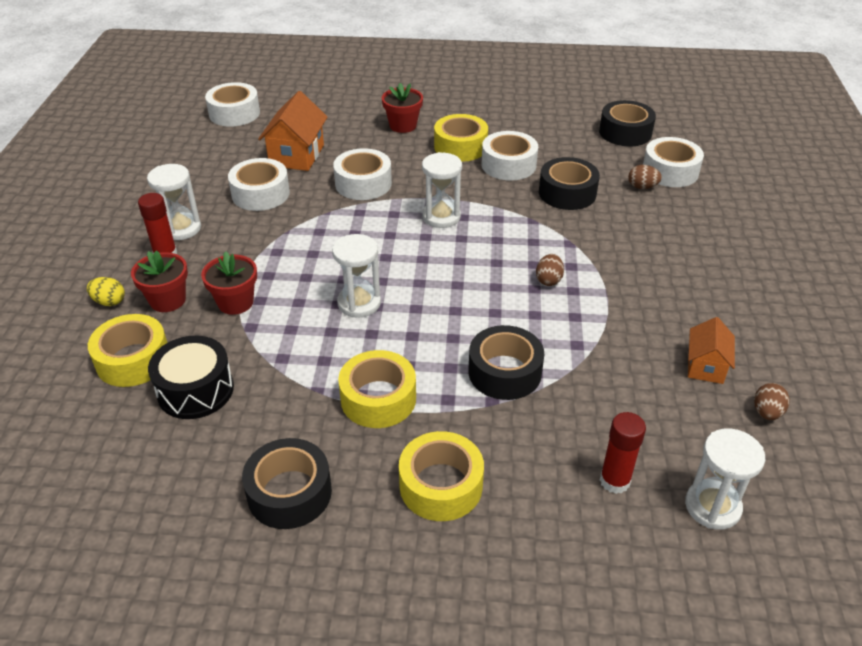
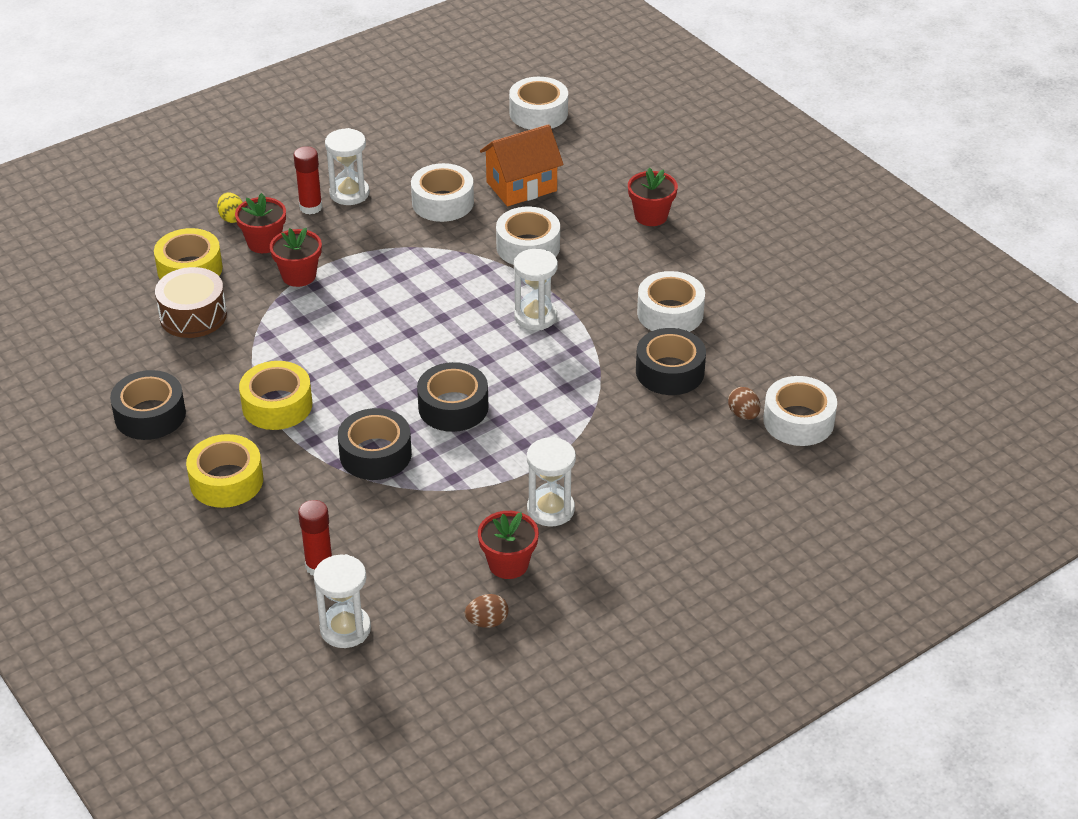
camera: 50 degrees right, 0 degrees up
(195, 390) = (193, 316): black drum -> brown drum
(359, 303) = (369, 336): white hourglass -> white hourglass (550, 509)
(460, 147) = (661, 269): yellow tape -> none
(548, 280) = (520, 423): brown egg -> none
(625, 132) = (835, 359): black tape -> black tape (453, 407)
(705, 366) = (508, 564): orange house -> red flower pot

